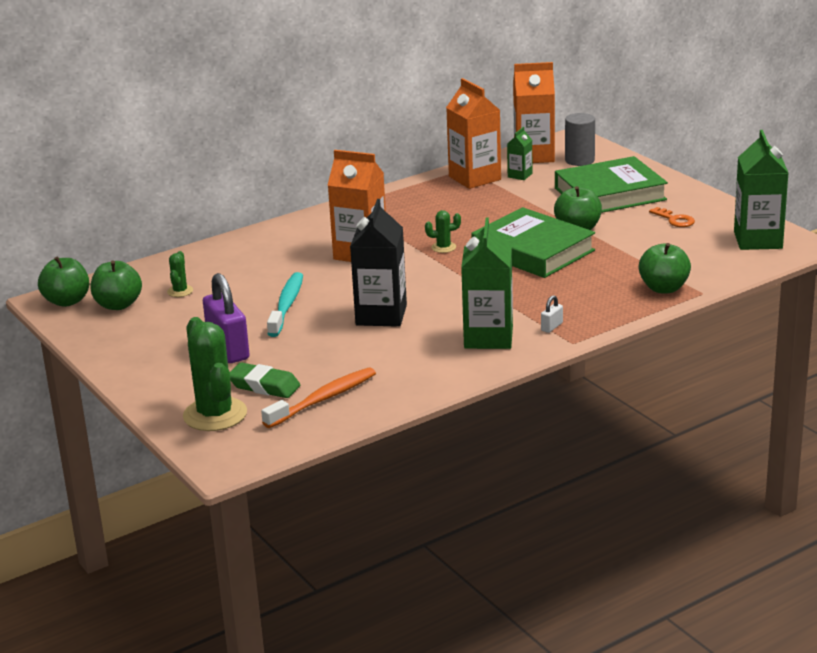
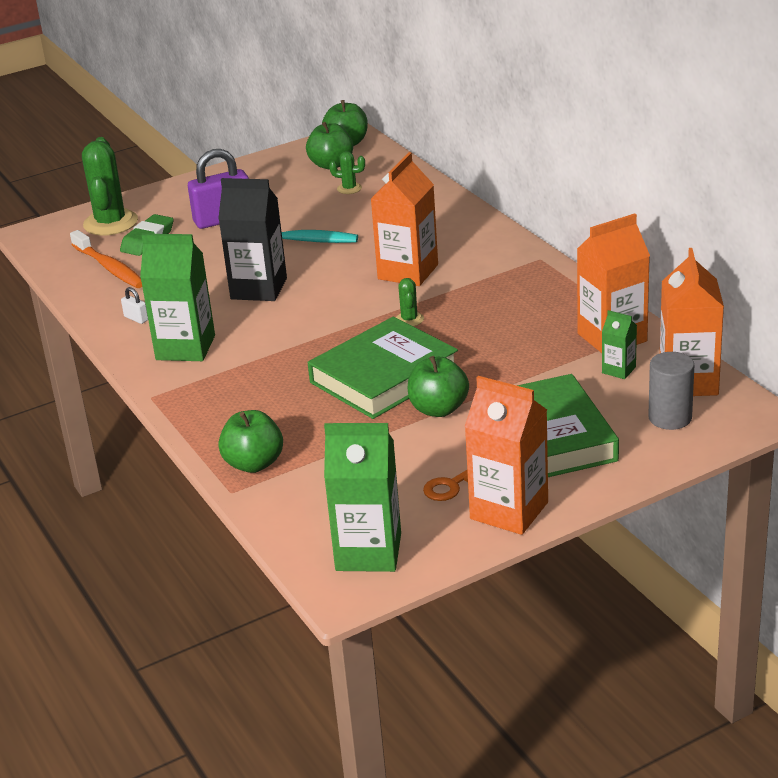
camera: 95 degrees right, 5 degrees up
(215, 415) = (110, 223): green cactus -> green cactus turned 75 degrees counterclockwise
(551, 327) = (191, 385): white padlock -> white padlock (136, 318)
(697, 201) = (509, 510): none -> orange carton

